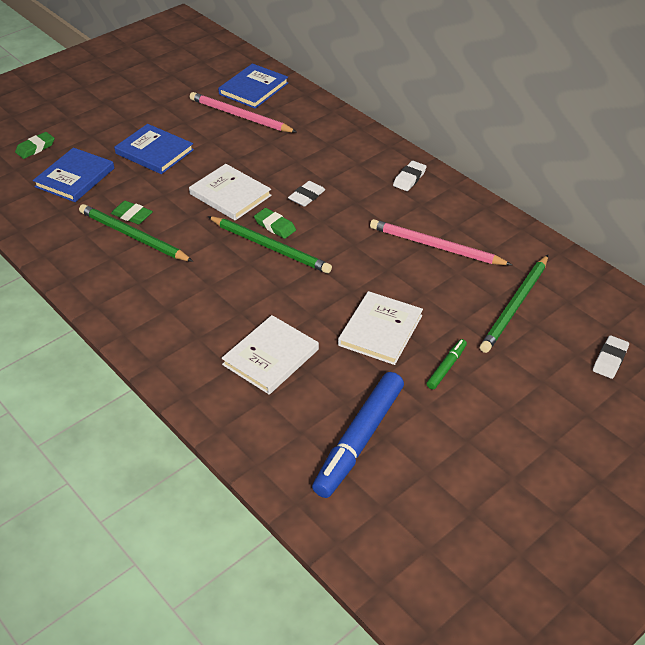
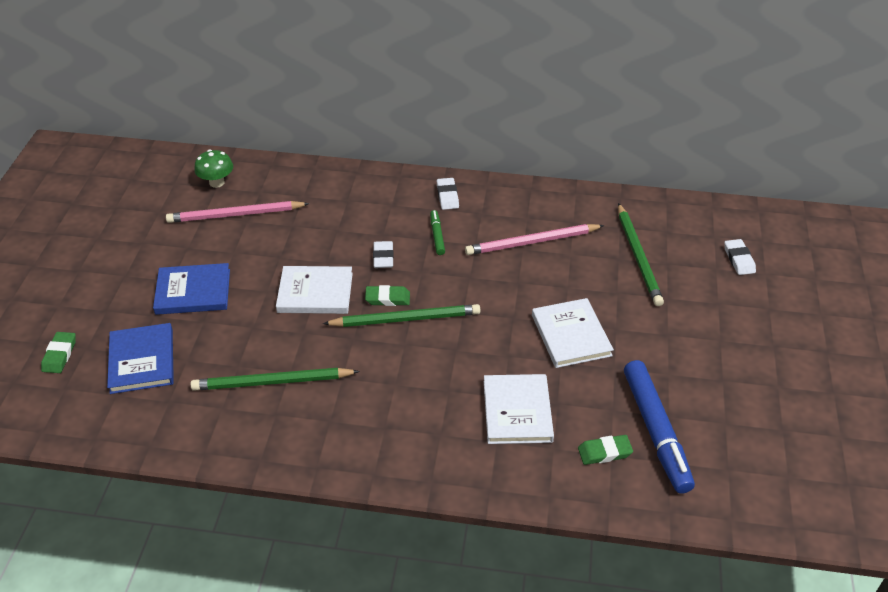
camera: 40 degrees left, 0 degrees up
(132, 215) = (246, 363): green eraser -> green eraser (604, 452)
(253, 88) = (217, 182): blue book -> green mushroom
(446, 367) = (648, 334): green marker -> green marker (437, 235)

